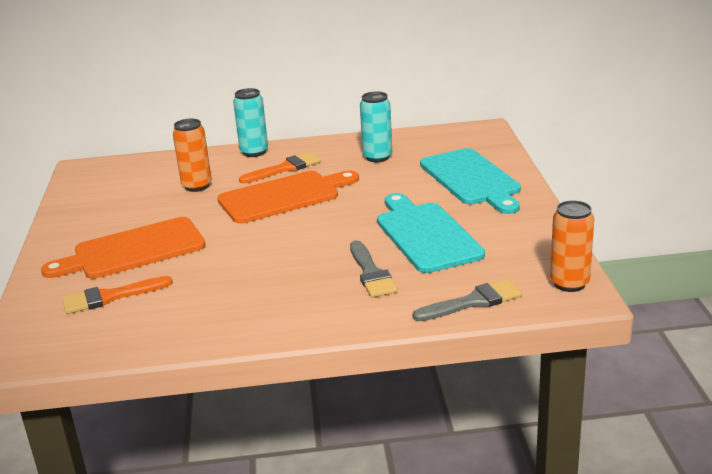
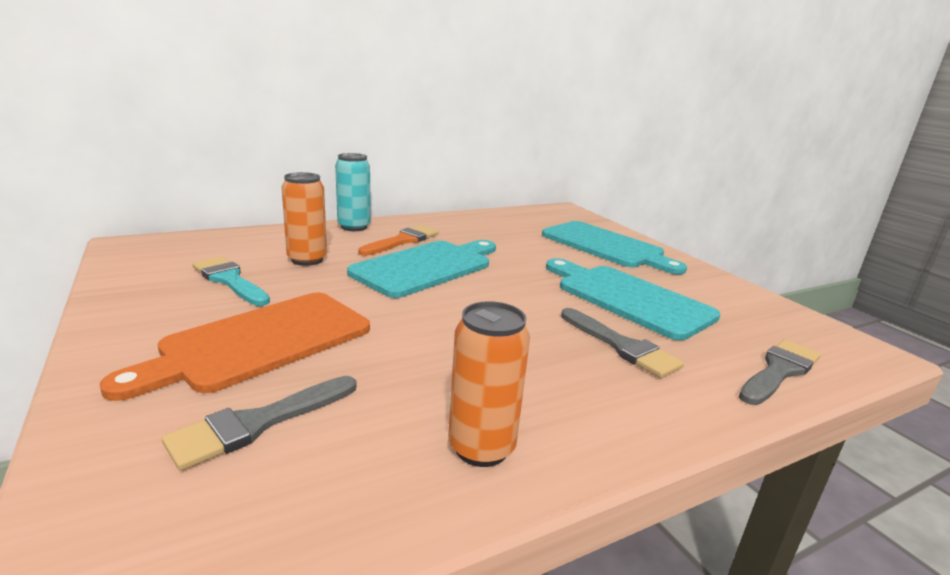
camera: 25 degrees left, 5 degrees down
(110, 297) = (258, 423): orange brush -> grey brush
(135, 202) = (229, 280): none -> turquoise brush
(283, 196) = (426, 267): orange cutting board -> turquoise cutting board
(377, 157) = (492, 230): turquoise can -> none
(569, 283) = (838, 339): orange can -> orange can (481, 448)

